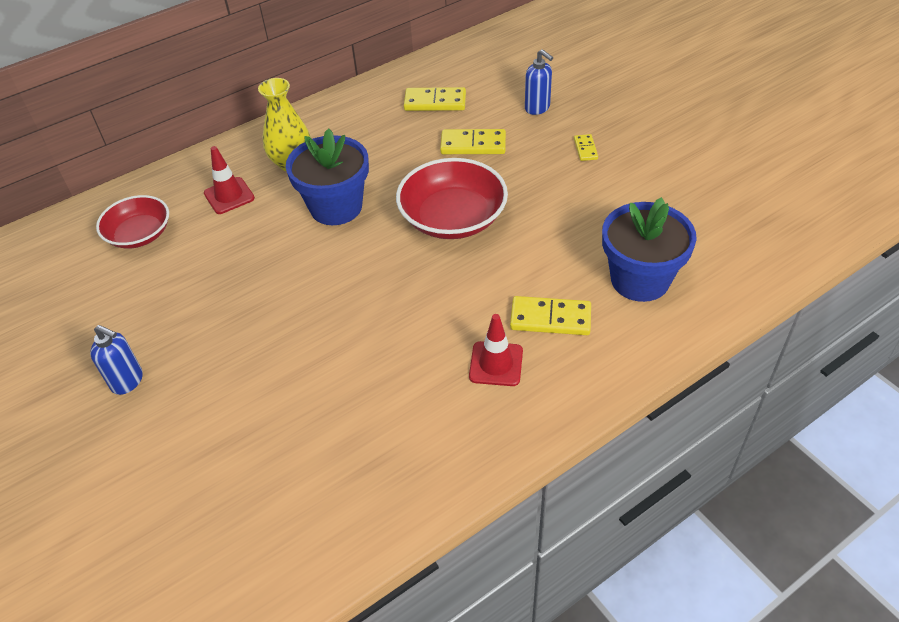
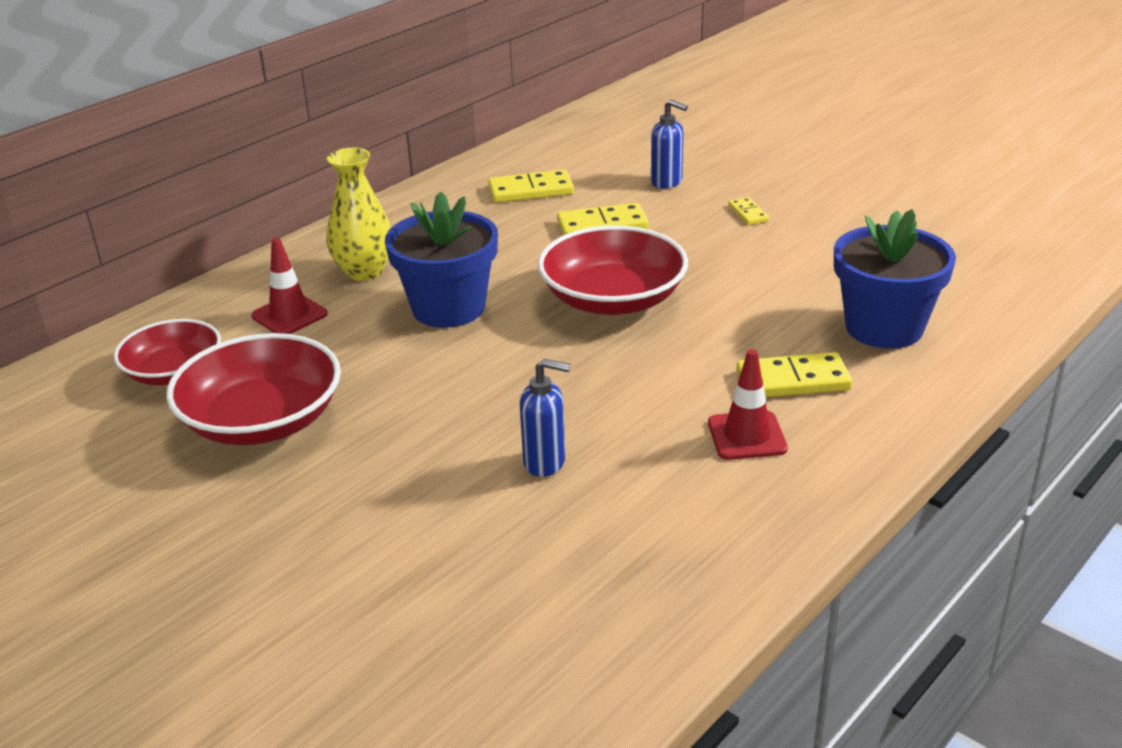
camera: 15 degrees left, 15 degrees down
(127, 381) = (228, 535): blue soap dispenser -> blue soap dispenser (545, 462)
(180, 288) = (262, 420): none -> red bowl

